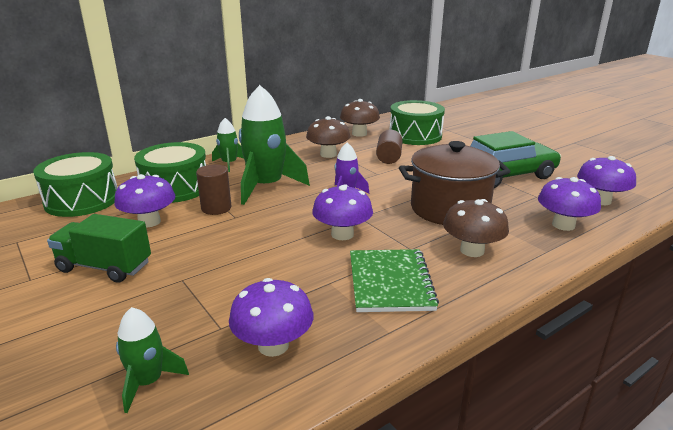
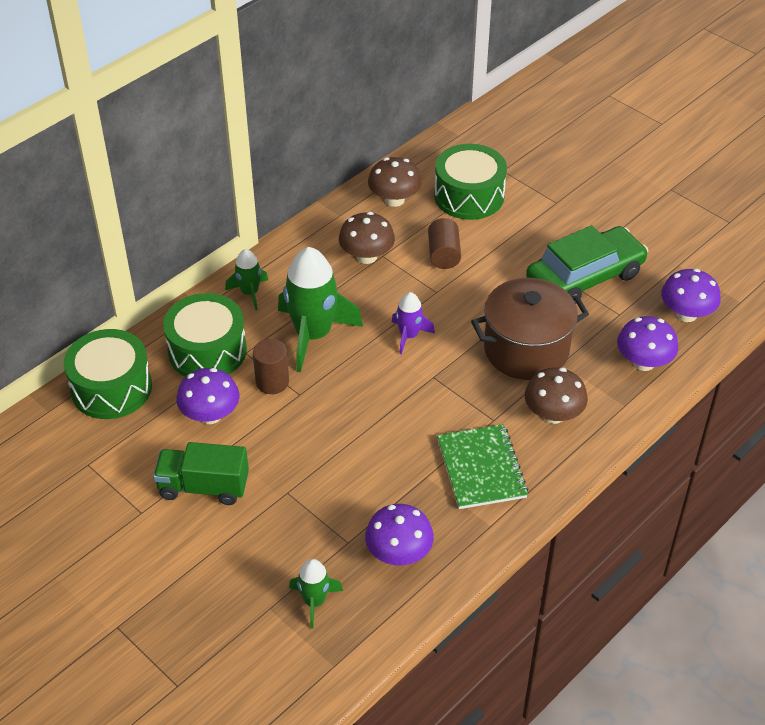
camera: 10 degrees left, 20 degrees up
(342, 234) = (421, 407): purple mushroom -> none

